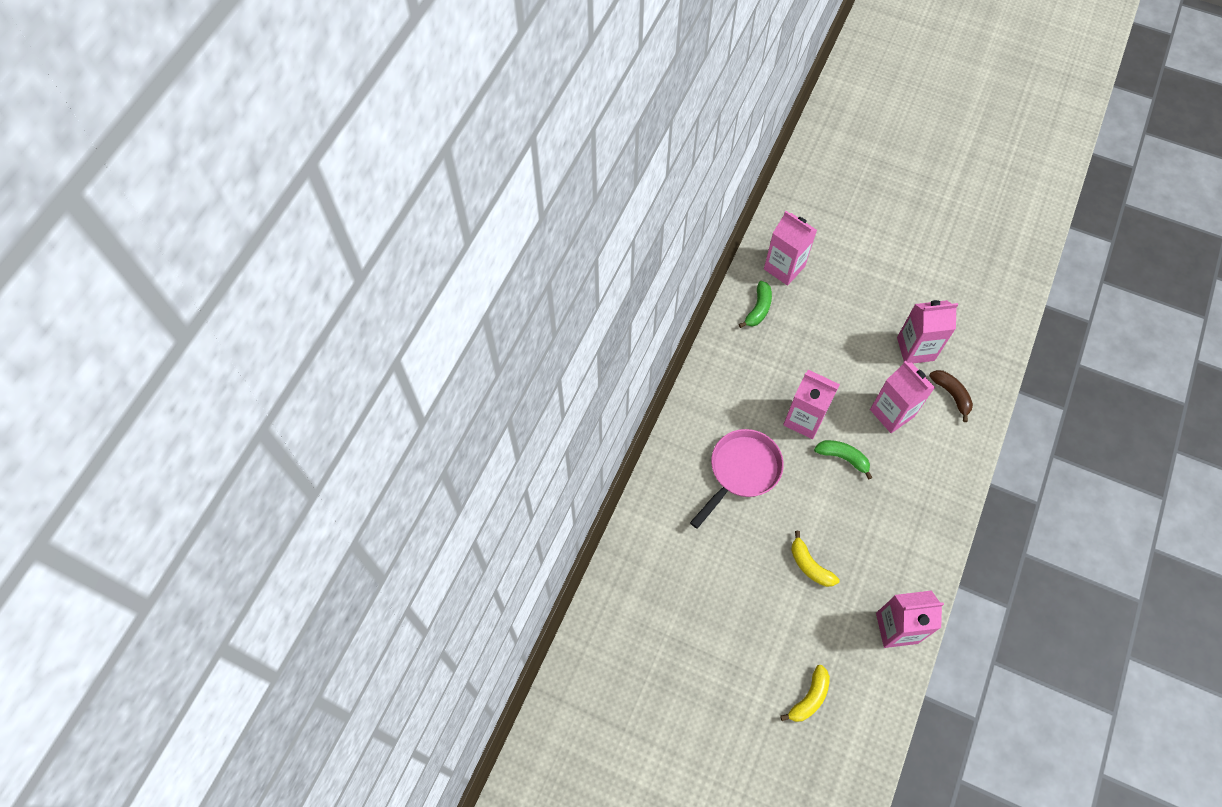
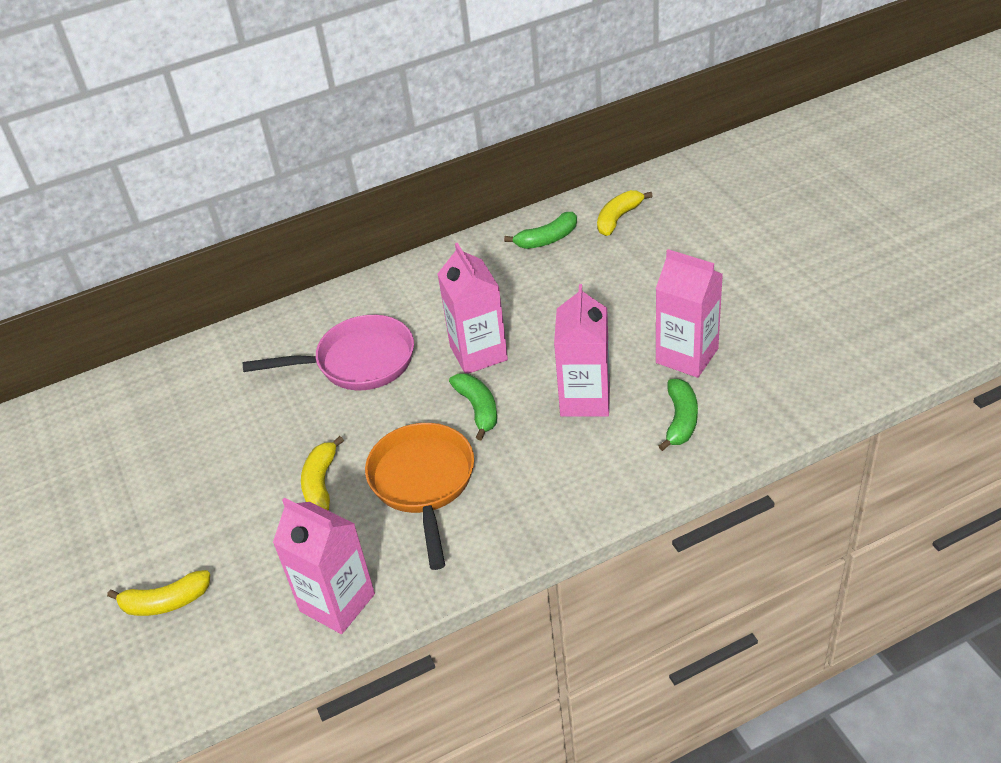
camera: 45 degrees right, 20 degrees down
(784, 267) = (618, 218): pink carton -> yellow banana
(864, 526) = (423, 483): none -> orange pan
(951, 395) = (680, 420): brown banana -> green banana

